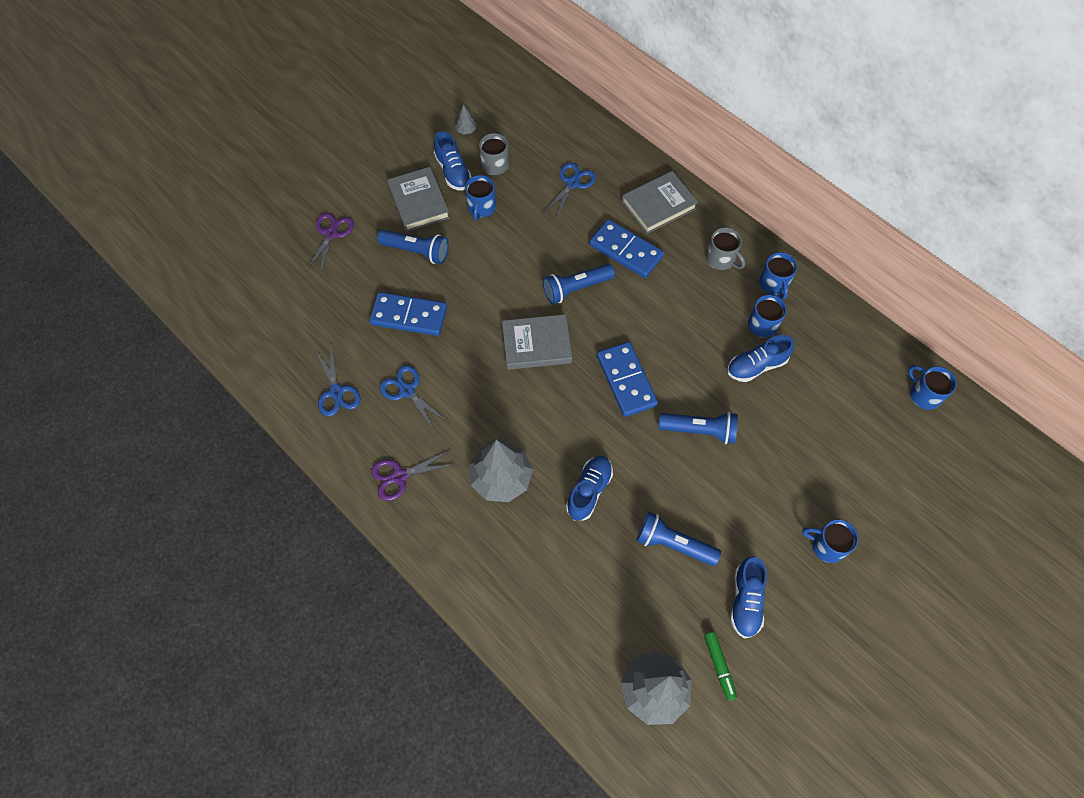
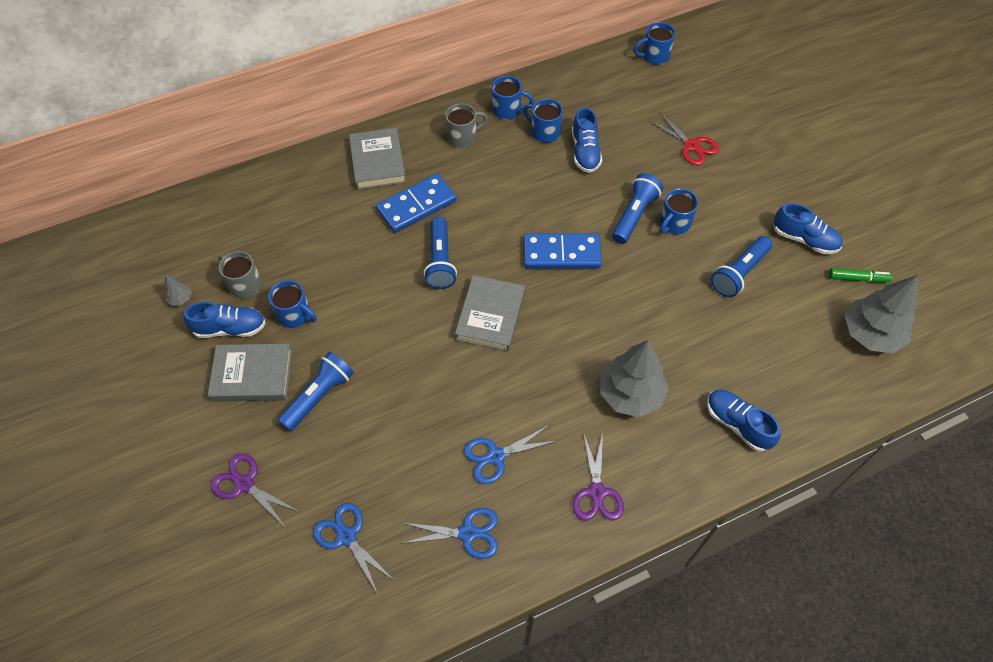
camera: 70 degrees left, 5 degrees down
(409, 316) = (401, 428): blue domino -> none
(572, 183) = (311, 223): blue scissors -> blue scissors (346, 536)
(589, 491) = (667, 322): blue shoe -> blue shoe (737, 424)
(816, 462) = (692, 146): none -> red scissors
(827, 545) = (768, 167): blue mug -> blue mug (674, 223)

